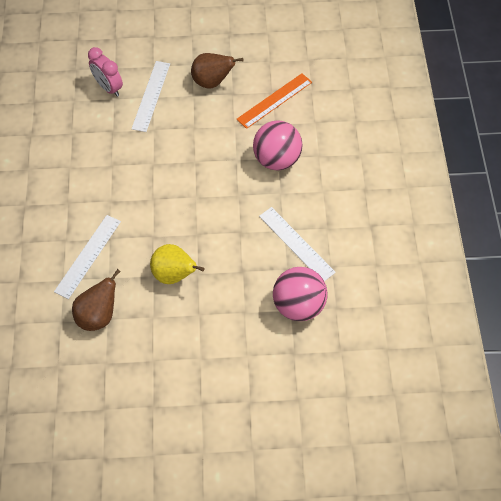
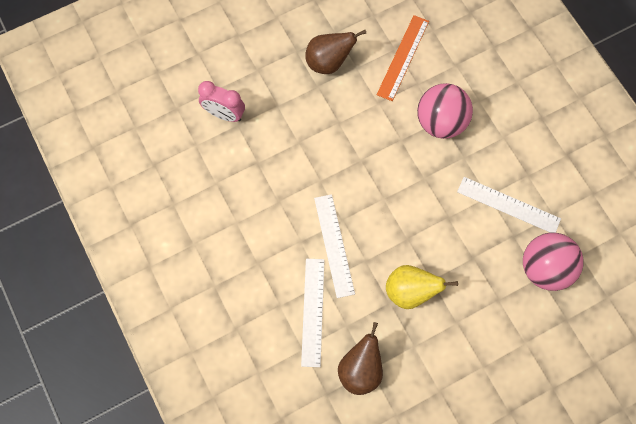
camera: 25 degrees left, 10 degrees up
(151, 96) = (274, 105): white ruler -> white ruler (334, 245)

